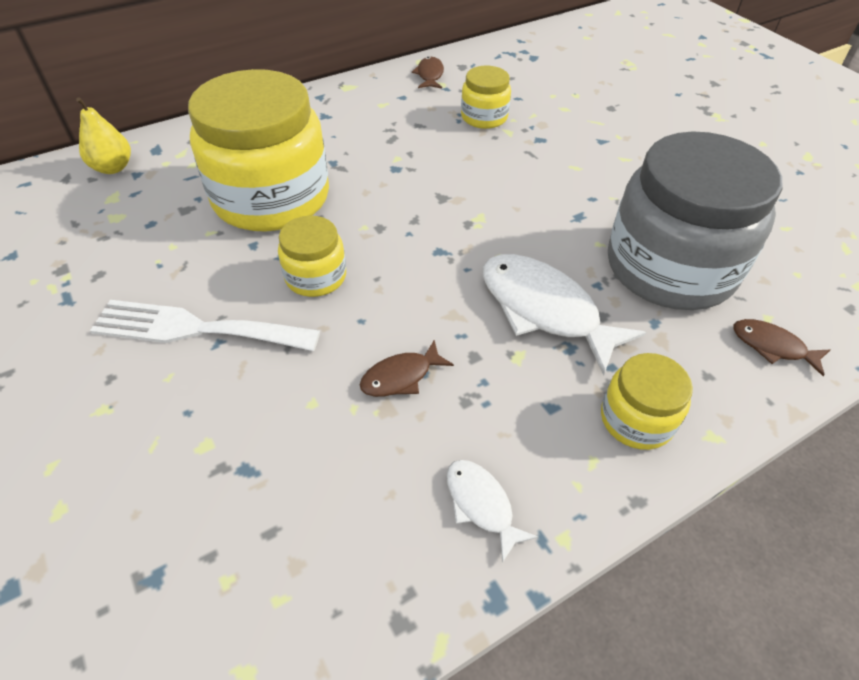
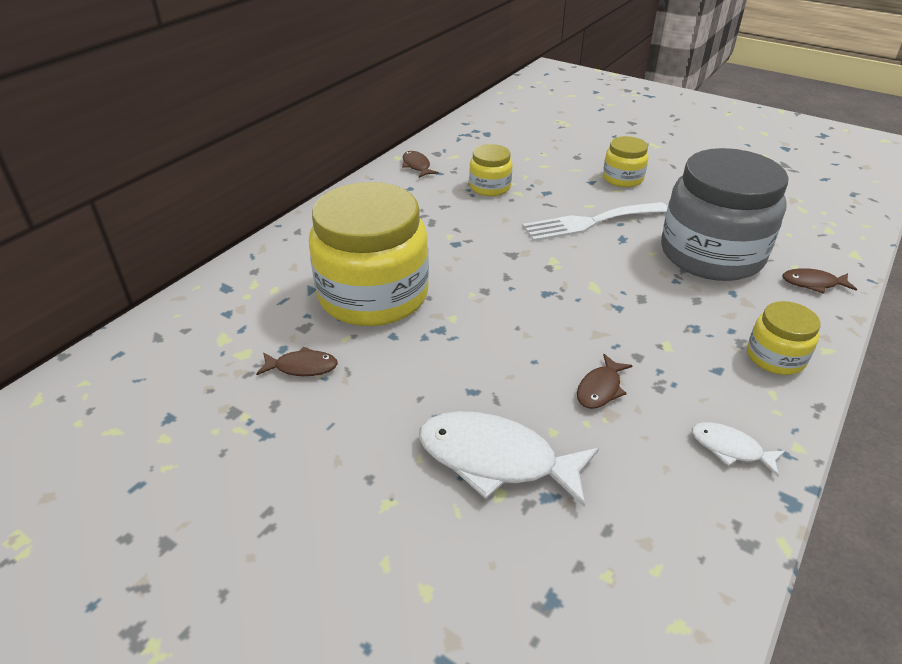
camera: 25 degrees left, 10 degrees down
(113, 168) = (198, 314): yellow pear -> none
(150, 247) = (302, 367): none -> brown fish
(196, 329) = (407, 414): white fork -> white fork (590, 222)
(316, 277) = (469, 342): yellow jar -> yellow jar (622, 178)
(544, 310) = (656, 309): white fish -> white fish (495, 459)

